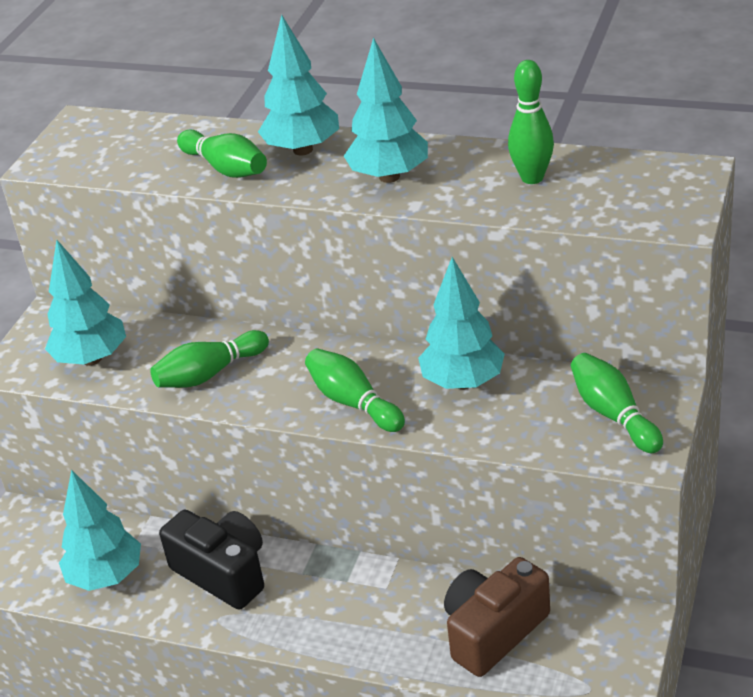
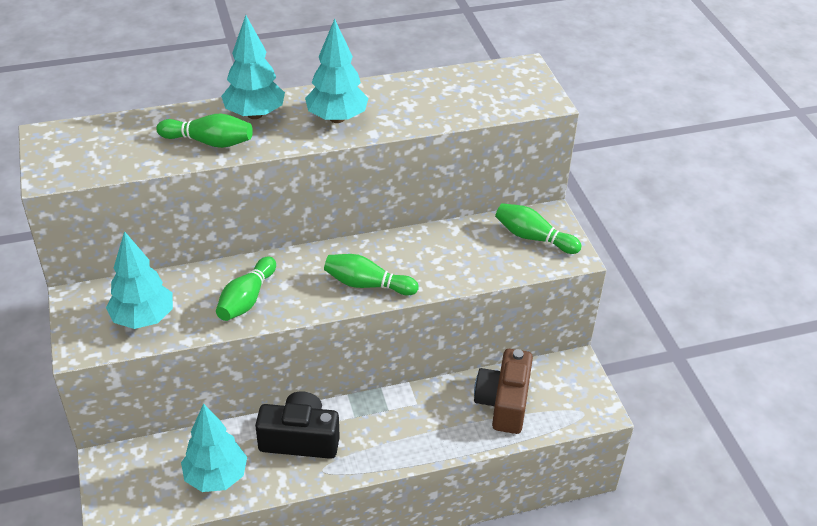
camera: 40 degrees left, 5 degrees up
(463, 382) = (426, 247): turquoise tree -> none
(532, 178) = (432, 96): green bowling pin -> none

